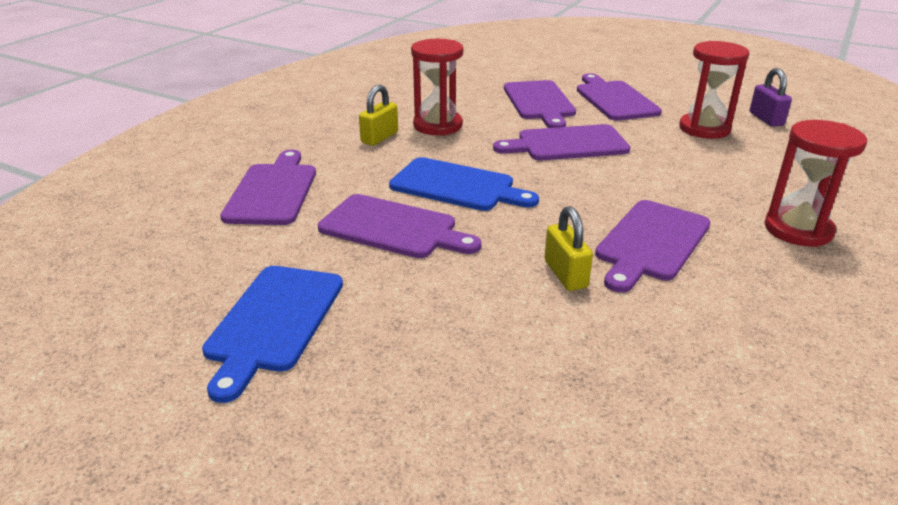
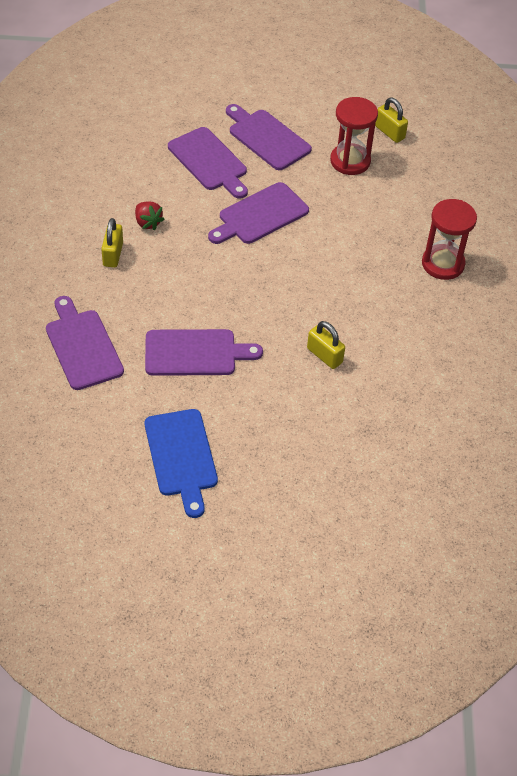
camera: 30 degrees left, 20 degrees up
(438, 125) = (148, 222): red hourglass -> red strawberry
(457, 186) = (210, 294): blue cutting board -> none
(651, 243) = (362, 308): purple cutting board -> none
(766, 119) = (389, 132): purple padlock -> yellow padlock

